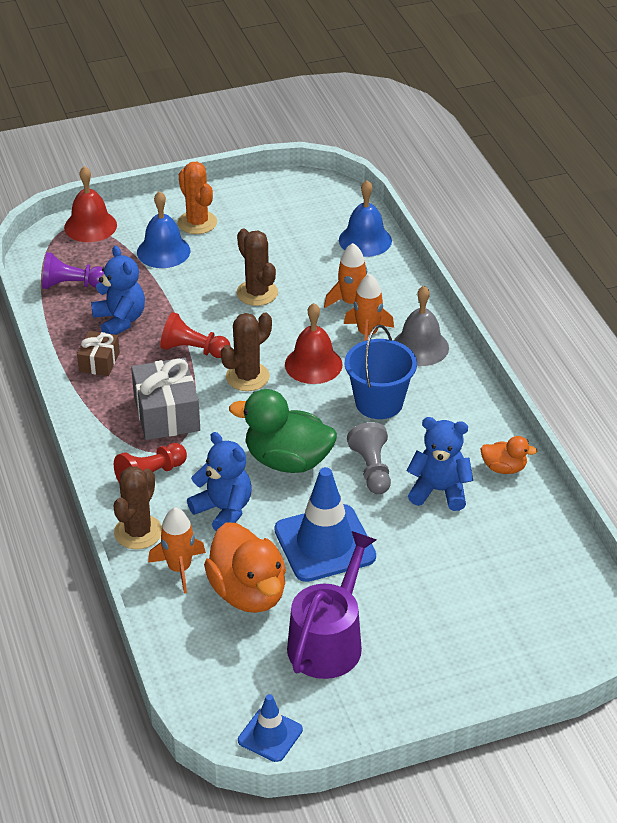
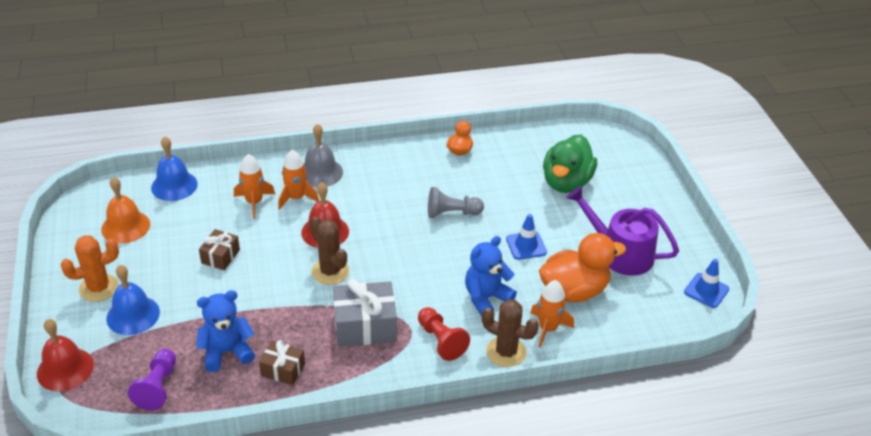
camera: 85 degrees left, 0 degrees up
(193, 350) = (285, 303): red pawn -> none
(257, 293) = (220, 256): brown cactus -> brown gift
(287, 461) = (435, 257): green duck -> green duck (566, 182)
(290, 221) = (125, 226): none -> orange bell
(324, 543) = (526, 245): blue traffic cone -> blue traffic cone, size x0.55
(379, 403) = (379, 201): blue bucket -> none
(439, 491) = (478, 183): blue teddy bear -> none

